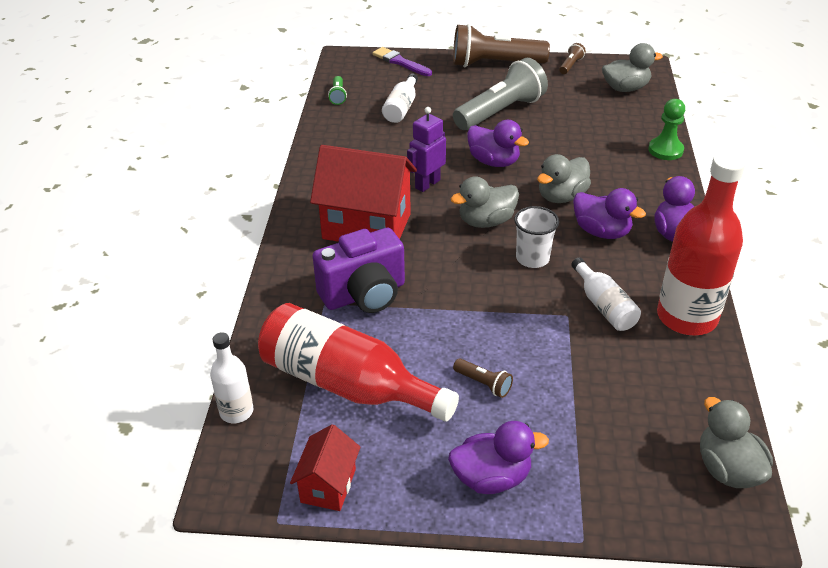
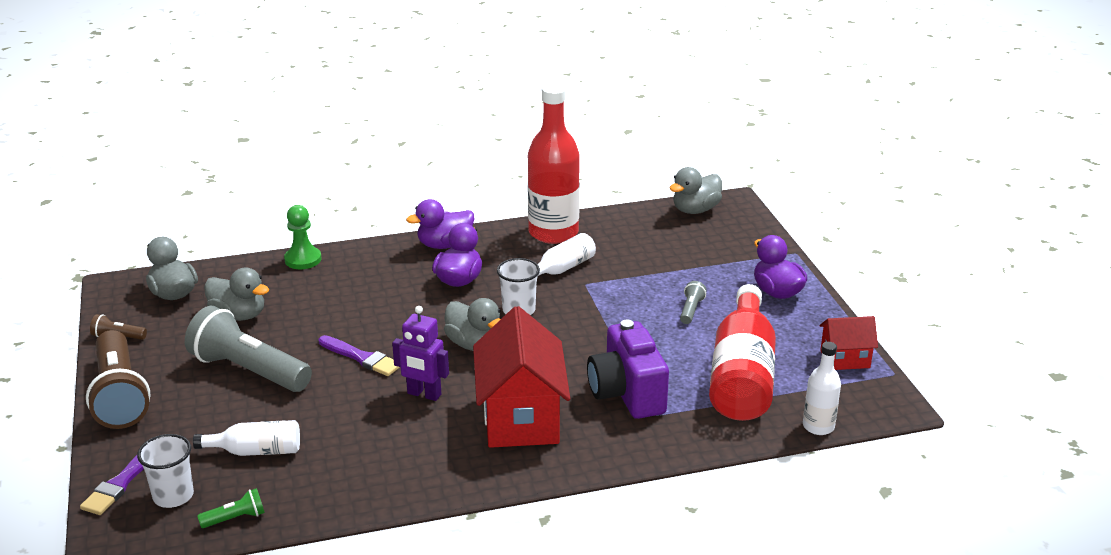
camera: 110 degrees left, 10 degrees down
(364, 294) = (627, 394): purple camera -> purple camera turned 150 degrees counterclockwise
(375, 77) = (173, 496): none -> white cup
(483, 384) = (691, 310): brown flashlight -> grey flashlight
(494, 162) = (361, 358): purple duck -> purple brush
(561, 196) = (411, 307): grey duck -> grey duck (239, 315)

